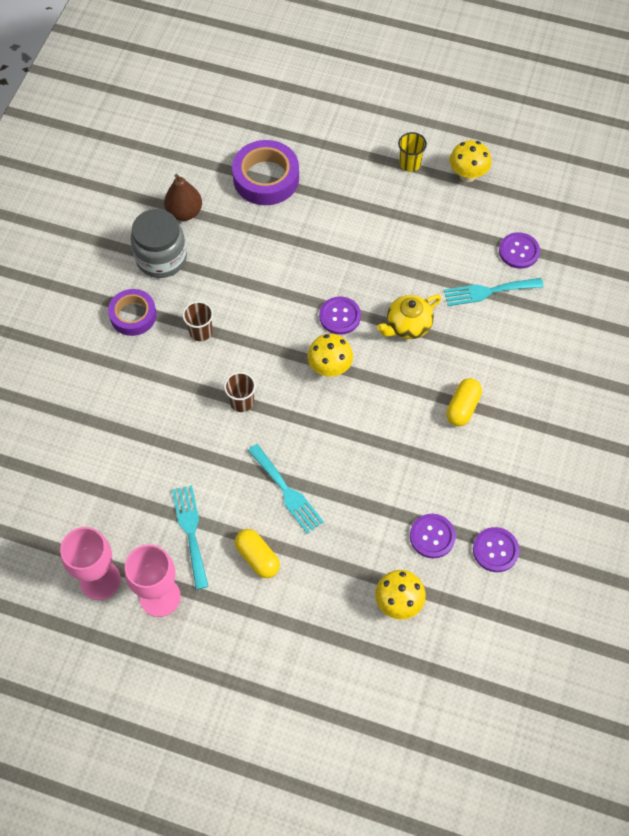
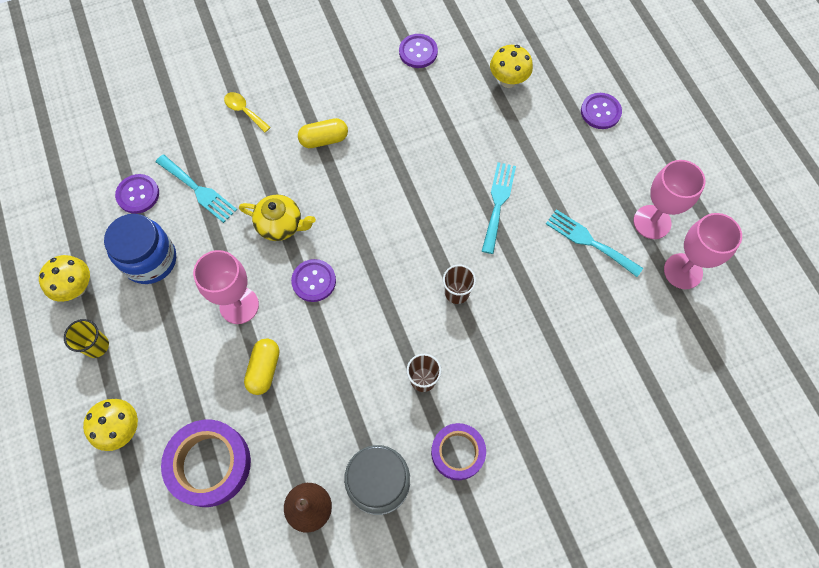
camera: 130 degrees left, 5 degrees up
(190, 531) = (589, 241): turquoise fork -> turquoise fork turned 90 degrees clockwise
(257, 557) = (563, 184): yellow capsule -> yellow capsule (264, 369)
(329, 368) = (369, 252): yellow mushroom -> yellow mushroom (122, 429)
(364, 259) = (239, 305): none -> pink goblet
(432, 536) = (443, 92): purple button -> purple button (600, 112)
(452, 228) = (150, 260): none -> blue jar
(542, 368) = (244, 111): none -> yellow spoon

